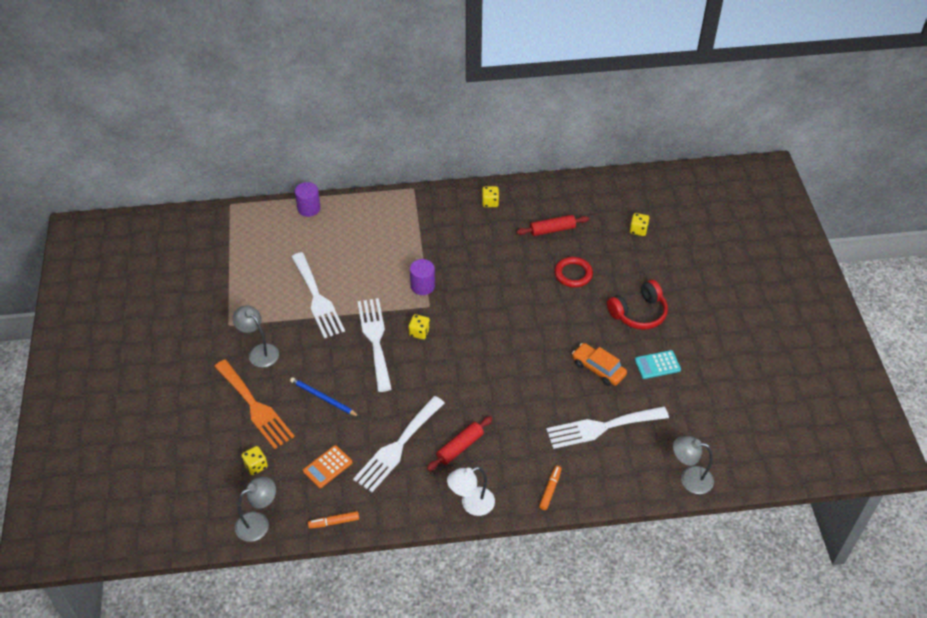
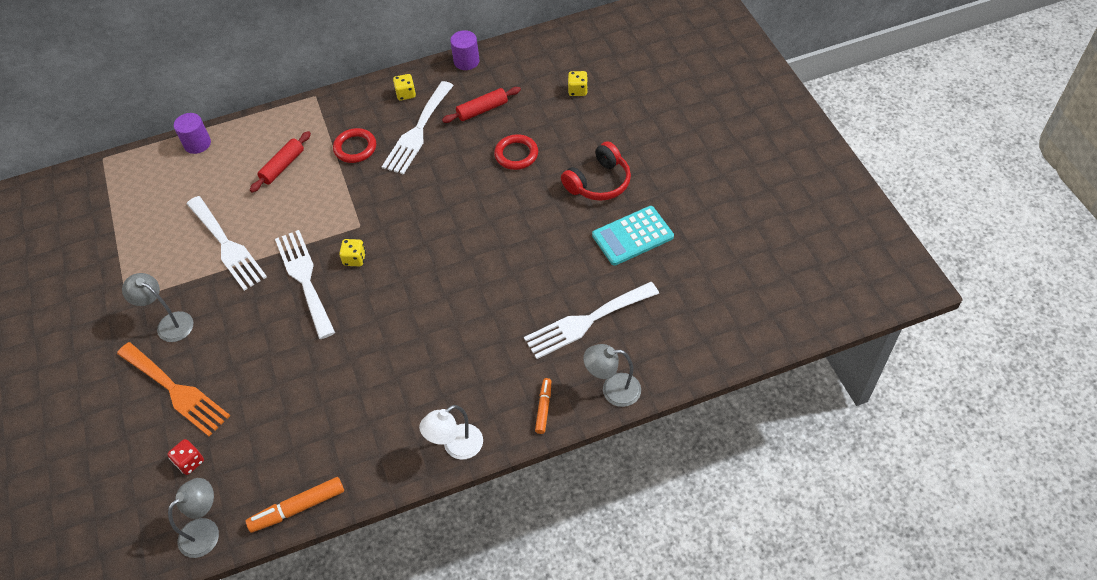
camera: 10 degrees left, 5 degrees up
(256, 466) = (190, 462): yellow dice -> red dice
(323, 398) = (256, 361): blue pencil -> none
(327, 467) = (277, 443): orange calculator -> none
(334, 522) = (297, 508): orange marker -> orange marker, size x1.59
(397, 447) = (355, 399): white fork -> white fork (417, 131)
(422, 286) = (348, 205): purple cylinder -> purple cylinder (466, 61)
(438, 239) = (355, 148): none -> red ring
(460, 447) = (429, 382): red rolling pin -> red rolling pin (282, 166)
(598, 369) = (568, 255): orange car -> none
(657, 365) = (632, 236): turquoise calculator -> turquoise calculator, size x1.52
(689, 478) = (697, 357): grey lamp -> grey lamp (613, 390)

